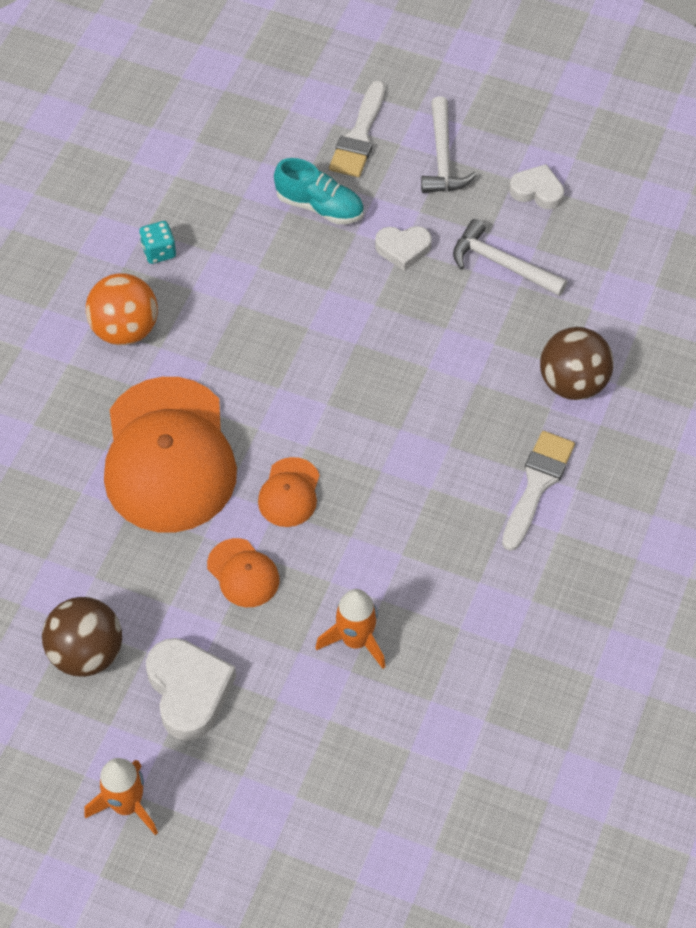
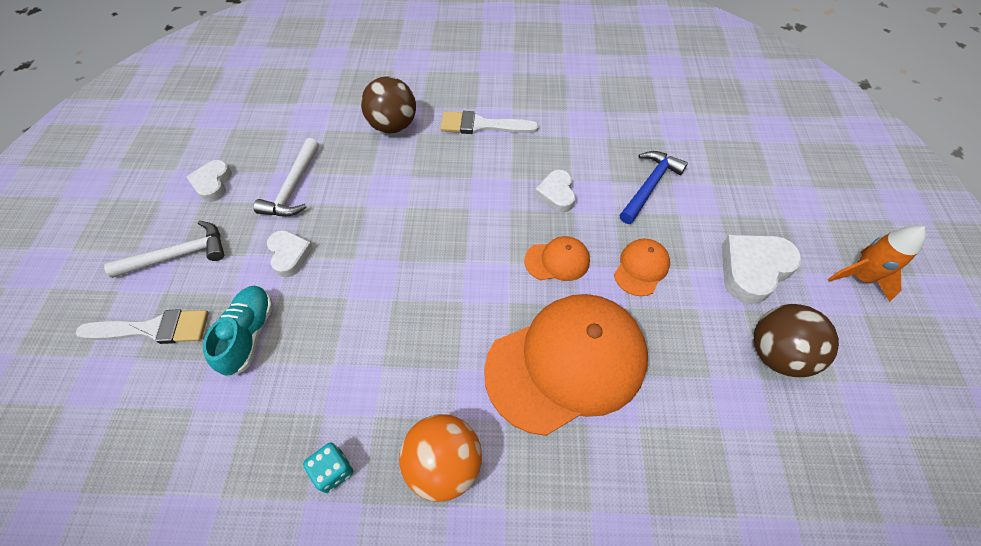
camera: 110 degrees left, 0 degrees up
(355, 640) = (649, 186): orange rocket -> blue hammer
(385, 528) = (556, 194): none -> white heart

